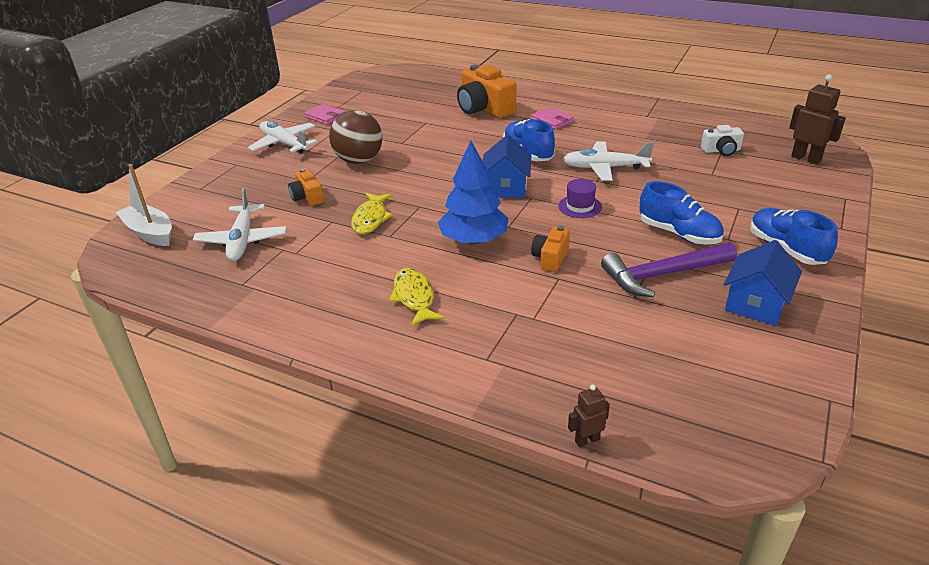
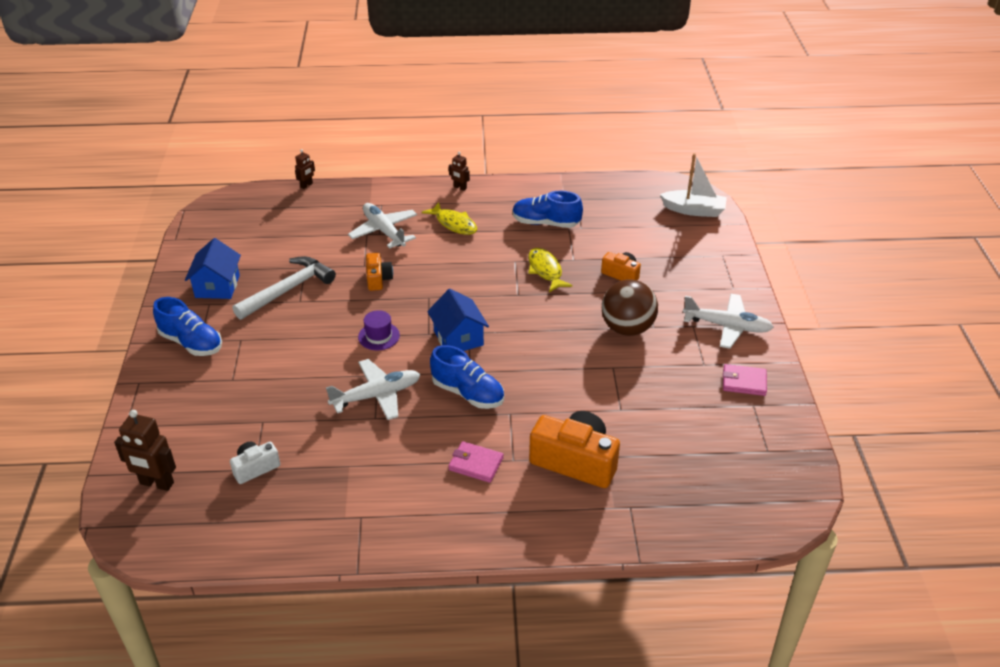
camera: 150 degrees right, 5 degrees up
(242, 240) = (619, 225): white plane -> white plane (384, 231)
(358, 349) = (460, 188): none -> brown robot
(474, 240) = (447, 276): blue tree -> none
(662, 275) = (288, 290): purple hammer -> white hammer
(679, 234) = (283, 332): blue shoe -> blue shoe (545, 223)

